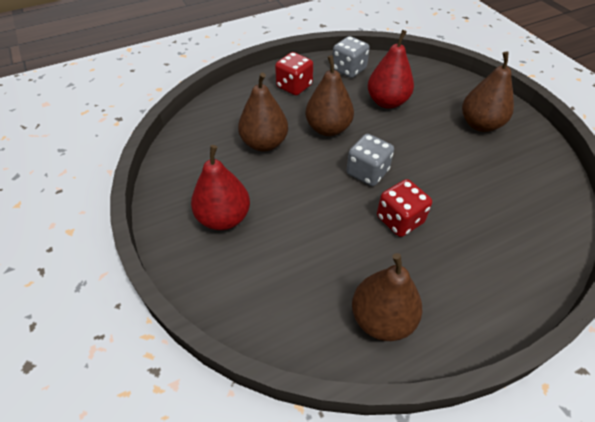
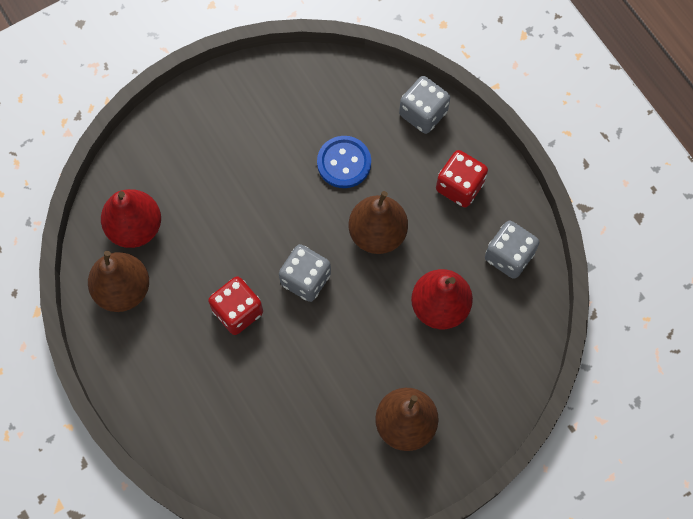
camera: 85 degrees right, 20 degrees up
(224, 218) = (230, 138): red pear -> red pear (135, 227)
(231, 99) = (423, 113): none -> grey dice
(264, 143) = (344, 163): brown pear -> blue button

